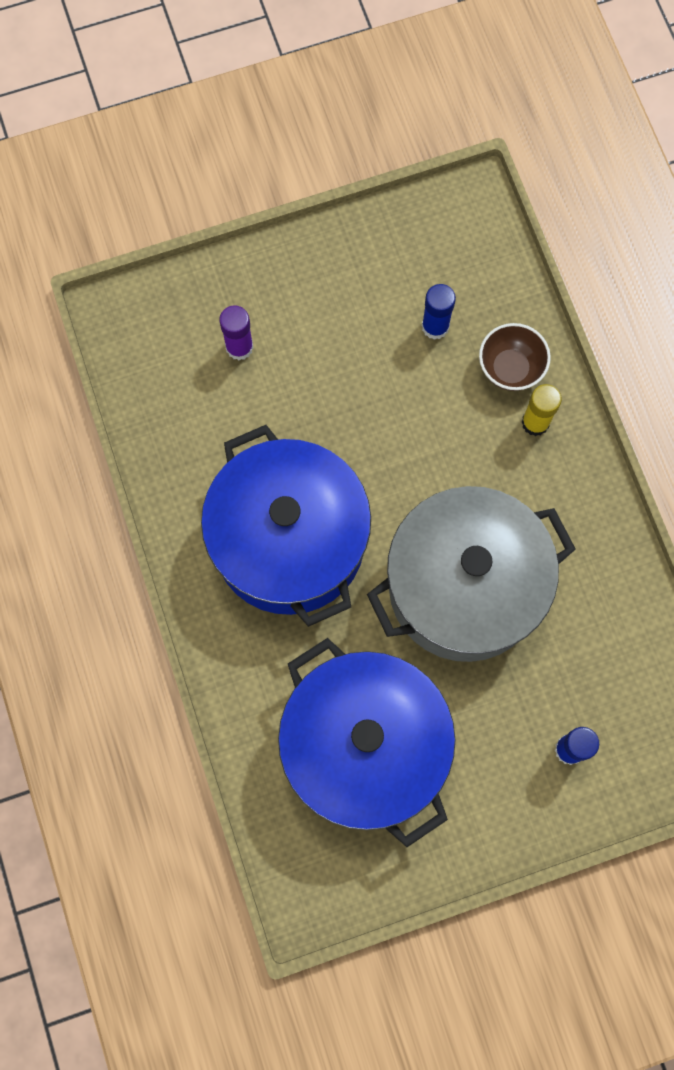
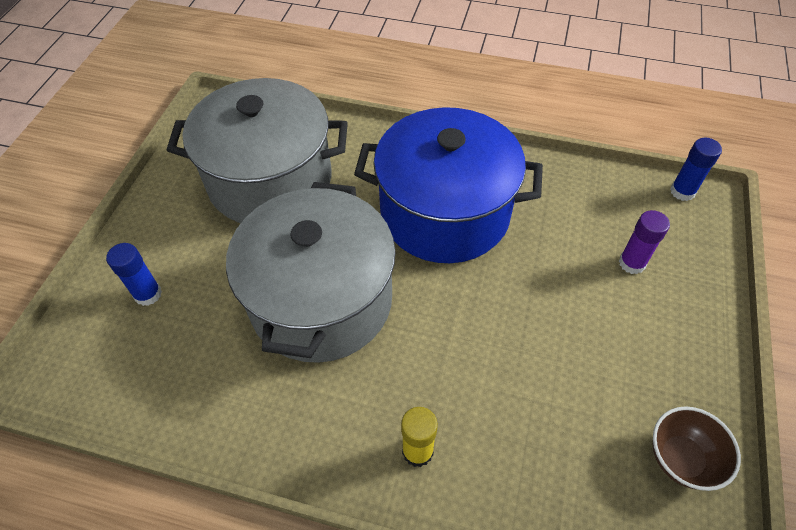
camera: 125 degrees right, 20 degrees down
(364, 747) = (270, 180): blue pot -> grey pot
(435, 326) = (571, 425): blue glue stick -> blue glue stick (682, 191)
(510, 368) = (487, 466): brown bowl -> brown bowl (681, 458)

